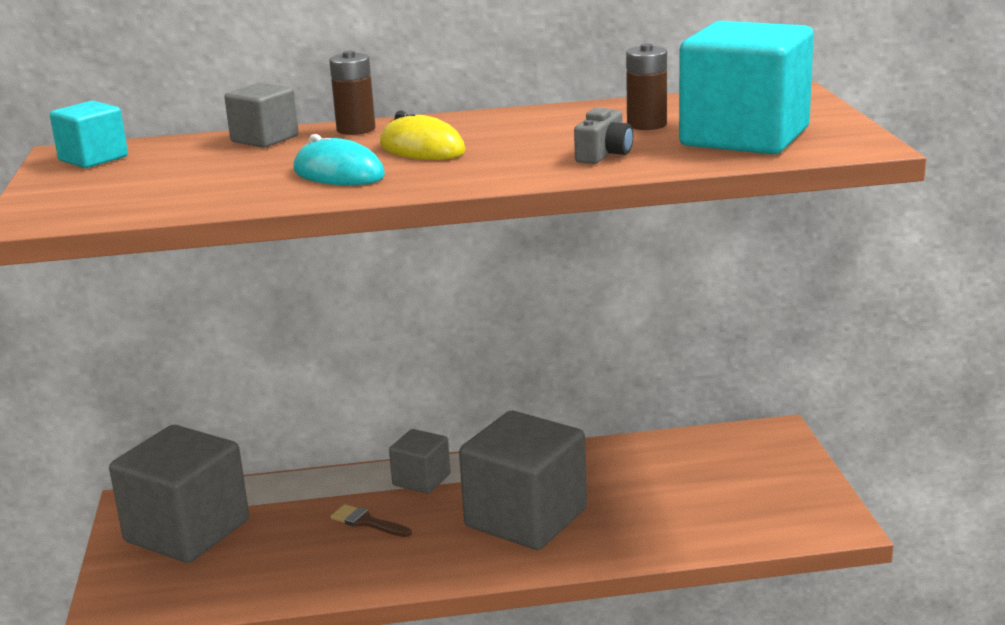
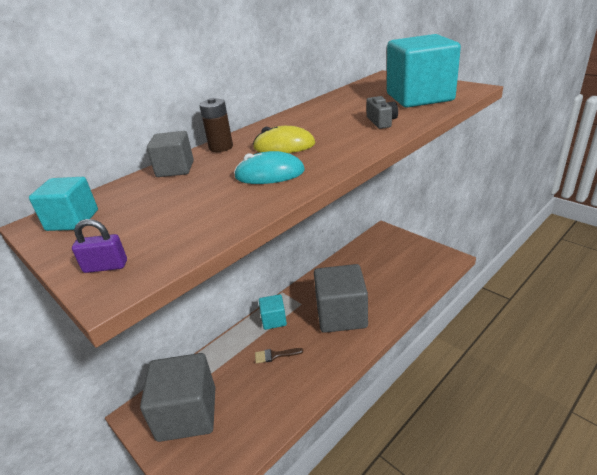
camera: 35 degrees left, 10 degrees up
(51, 204) = (105, 267): none -> purple padlock
(421, 480) = (274, 320): grey cube -> turquoise cube
(647, 124) = (364, 104): brown battery -> none

